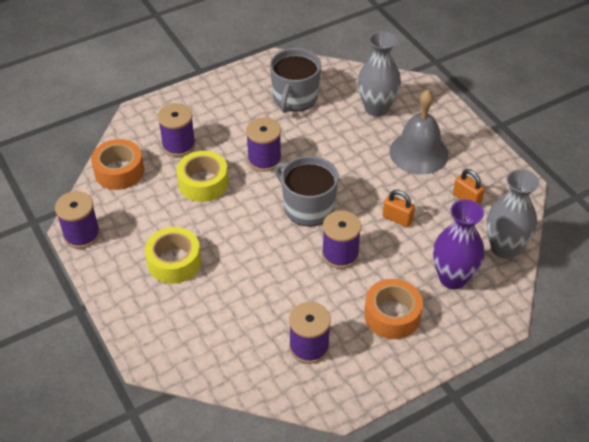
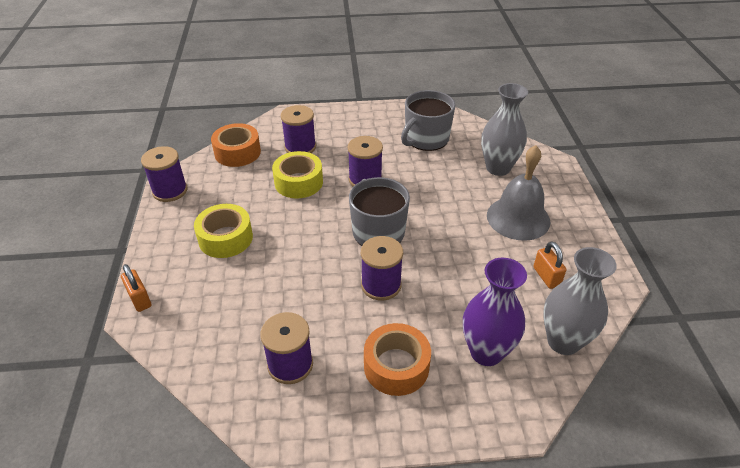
camera: 25 degrees right, 5 degrees down
(397, 218) = (460, 271): orange padlock -> orange padlock (140, 299)

